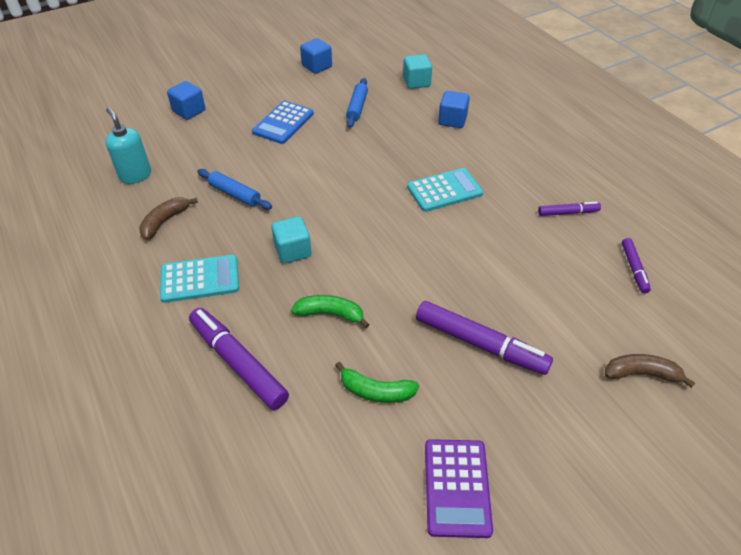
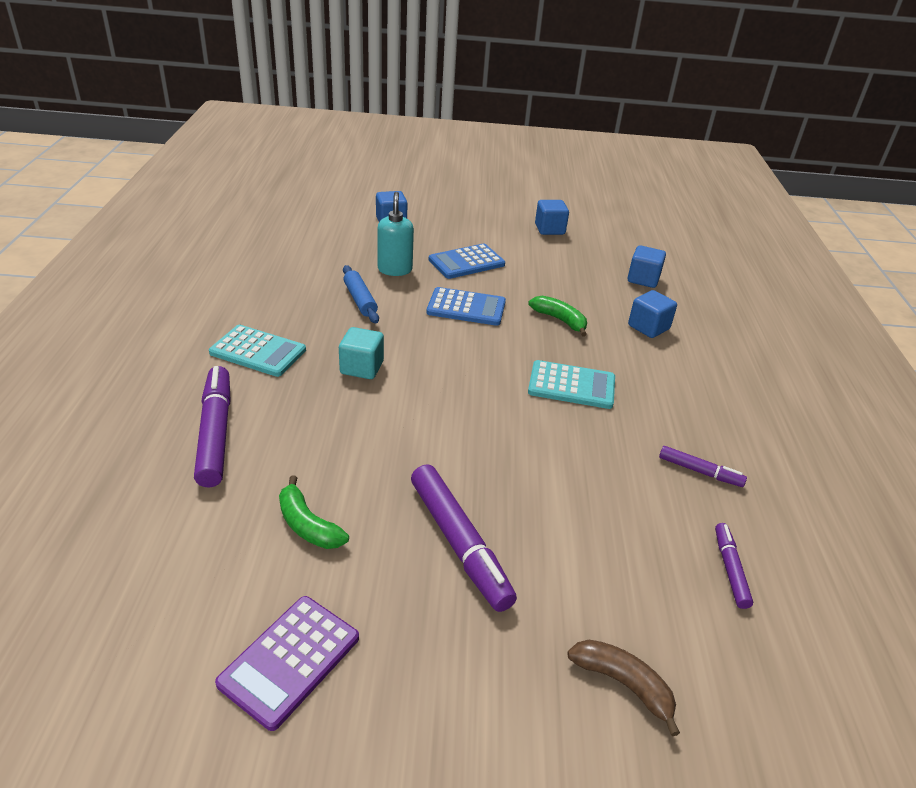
camera: 30 degrees right, 10 degrees down
(135, 175) = (294, 251): turquoise soap dispenser -> turquoise soap dispenser (395, 269)
(165, 221) = (279, 295): brown banana -> none
(319, 162) = (466, 307): none -> blue calculator
(330, 314) = (338, 436): green banana -> green banana (560, 320)
(357, 107) = (554, 277): blue rolling pin -> none
(416, 82) = (643, 279): turquoise cube -> blue cube
(634, 269) = (730, 569): purple marker -> purple marker turned 150 degrees clockwise

